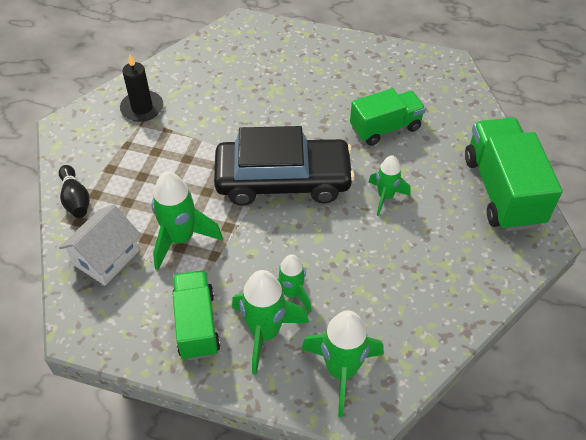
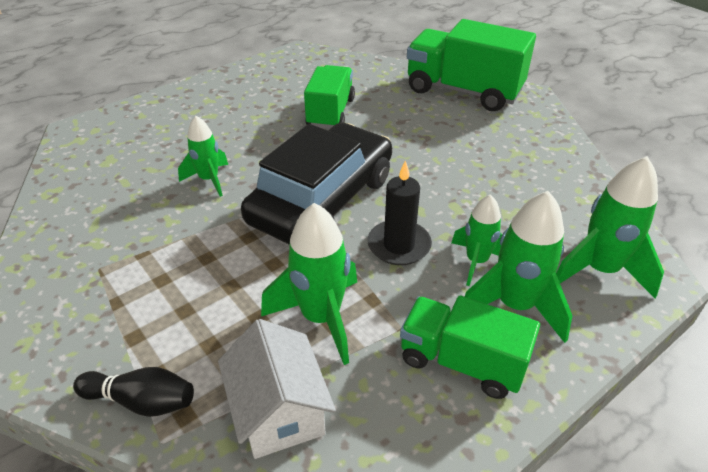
camera: 55 degrees left, 10 degrees down
(142, 108) = (78, 260): black candle -> black candle (399, 245)
(385, 197) = (410, 148): green rocket -> green rocket (209, 180)

